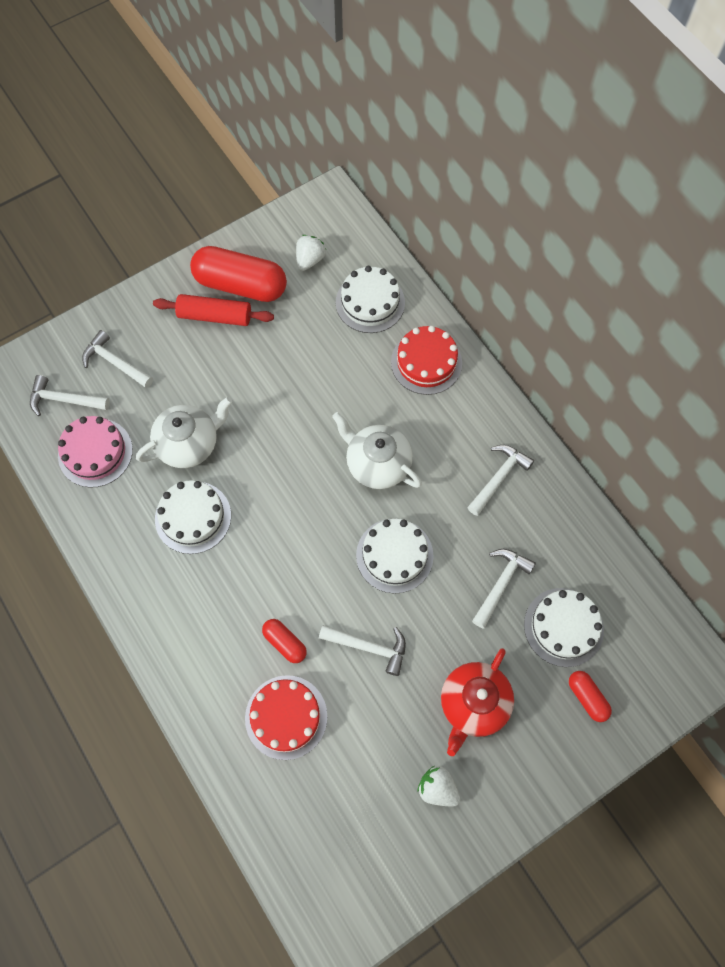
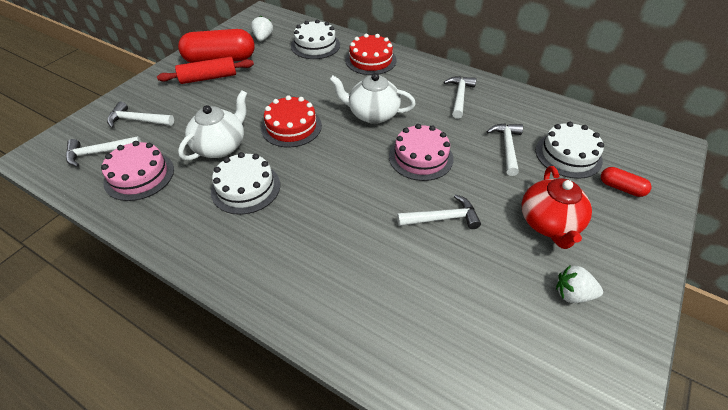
camera: 25 degrees left, 20 degrees down
(285, 643) = (372, 241): red capsule -> none
(286, 717) = (407, 296): red cake -> red cake (291, 127)
(394, 555) = (420, 157): white cake -> pink cake

